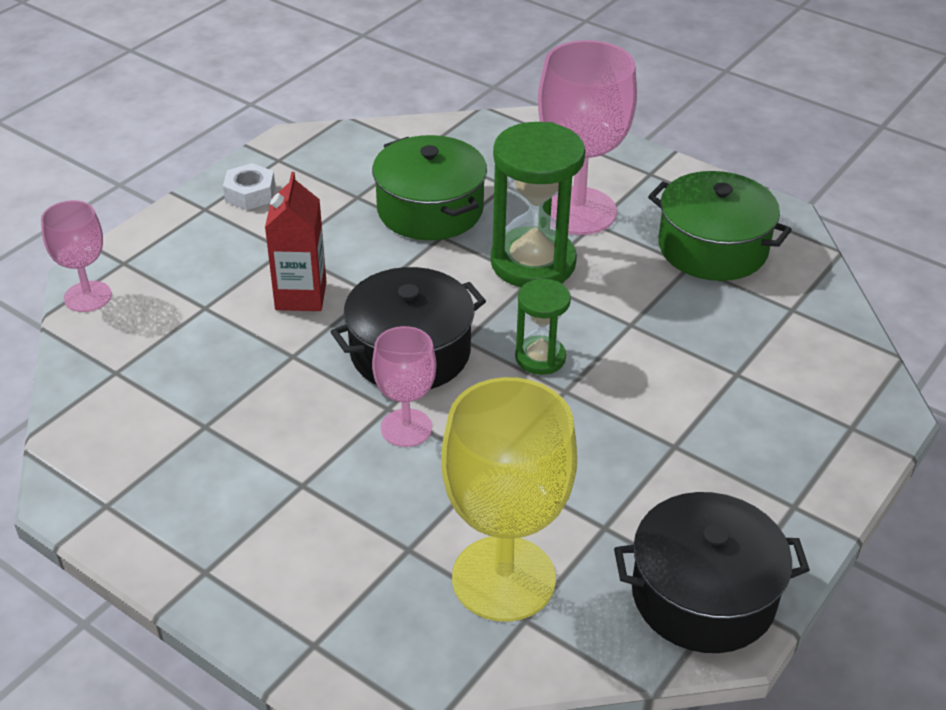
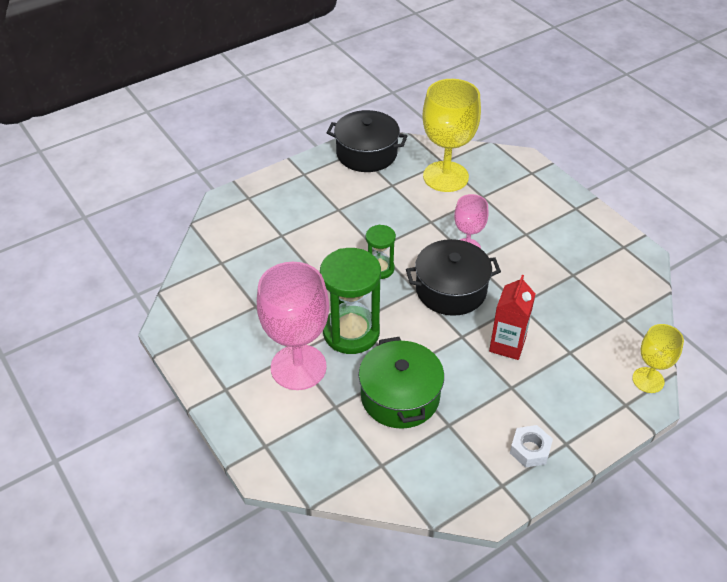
camera: 160 degrees left, 5 degrees up
(88, 296) = (648, 380): pink goblet -> yellow goblet
(712, 248) = (232, 314): green pot -> none

